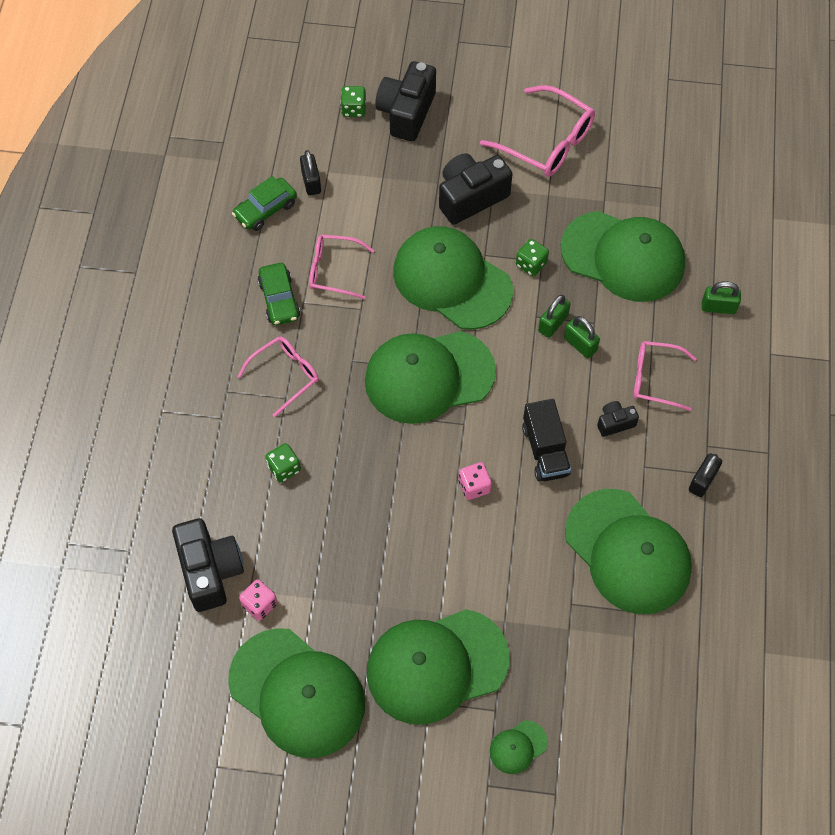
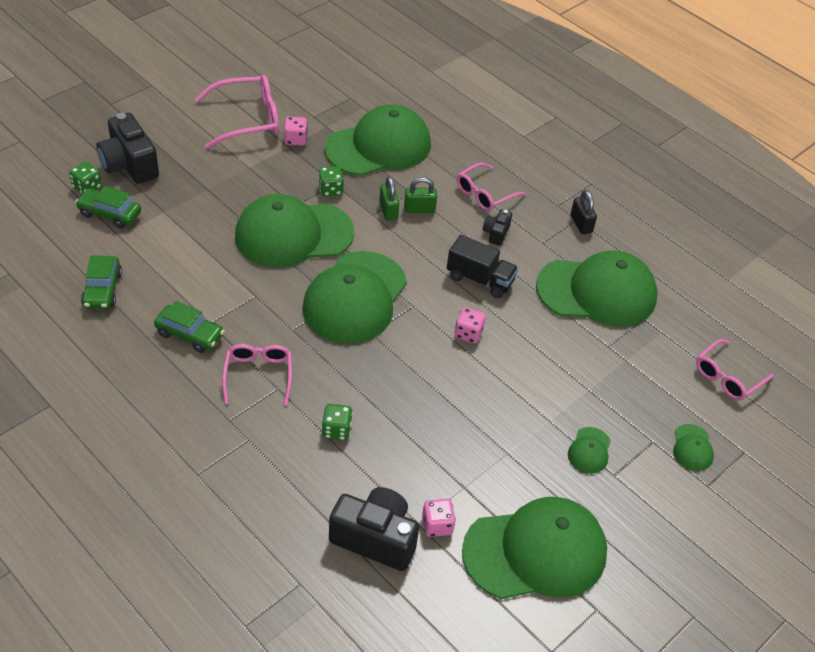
camera: 55 degrees left, 15 degrees down
(311, 182) = (115, 249): black padlock -> none
(333, 270) = (204, 288): pink glasses -> pink glasses (727, 377)
(342, 147) = (110, 214): none -> green car
(436, 666) = (589, 450): green cap -> green cap, size x0.41
(470, 197) = (240, 181): black camera -> none
(562, 193) = (295, 139): none -> pink dice
(718, 307) = (466, 134): green padlock -> none

